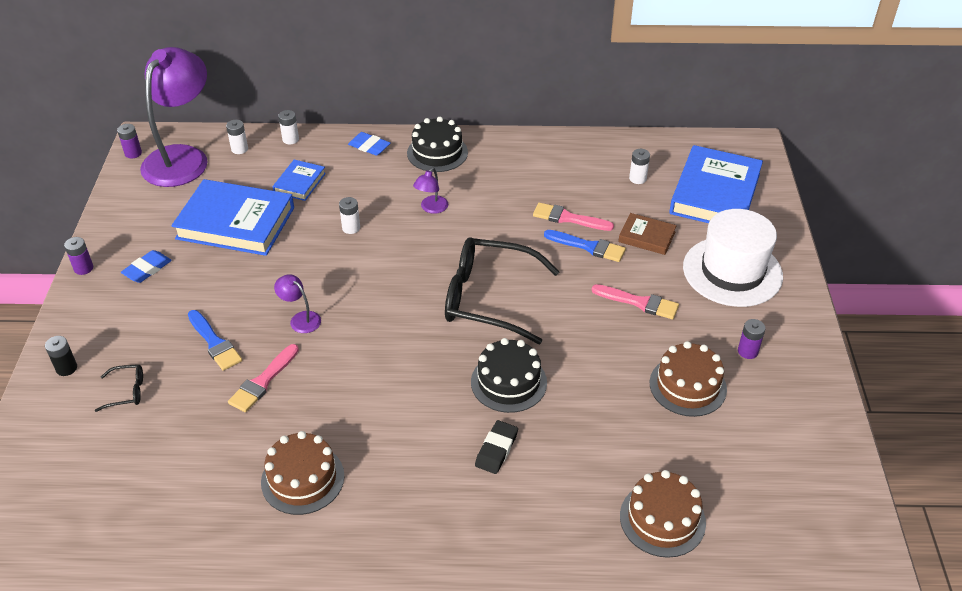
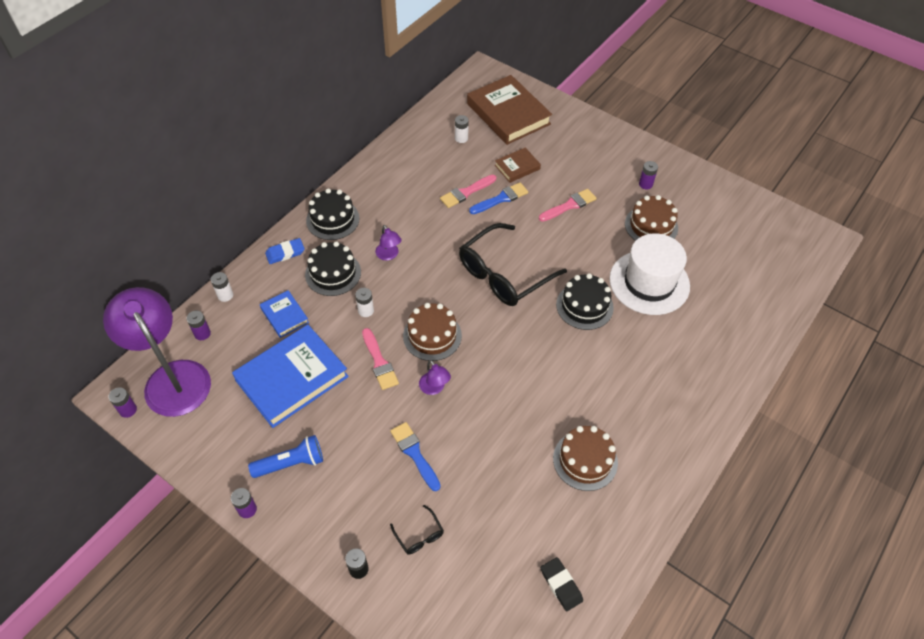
camera: 55 degrees left, 10 degrees up
(127, 392) = (419, 535): black glasses -> black glasses turned 120 degrees clockwise
(147, 269) = (291, 463): blue eraser -> blue flashlight
(214, 343) = (414, 453): blue brush -> blue brush turned 120 degrees counterclockwise
(239, 149) = (202, 333): white battery -> purple battery
(263, 381) = (478, 441): pink brush -> pink brush (379, 362)
(300, 319) = (434, 388): purple lamp -> purple lamp turned 105 degrees counterclockwise
(374, 186) = (333, 273): none -> black cake
(496, 449) = (634, 343): black eraser -> black eraser (561, 585)
(662, 519) = (736, 297): brown cake -> brown cake (432, 335)
(715, 193) = (508, 114): blue book -> brown book
(732, 271) = (579, 150): white hat -> white hat (649, 282)

